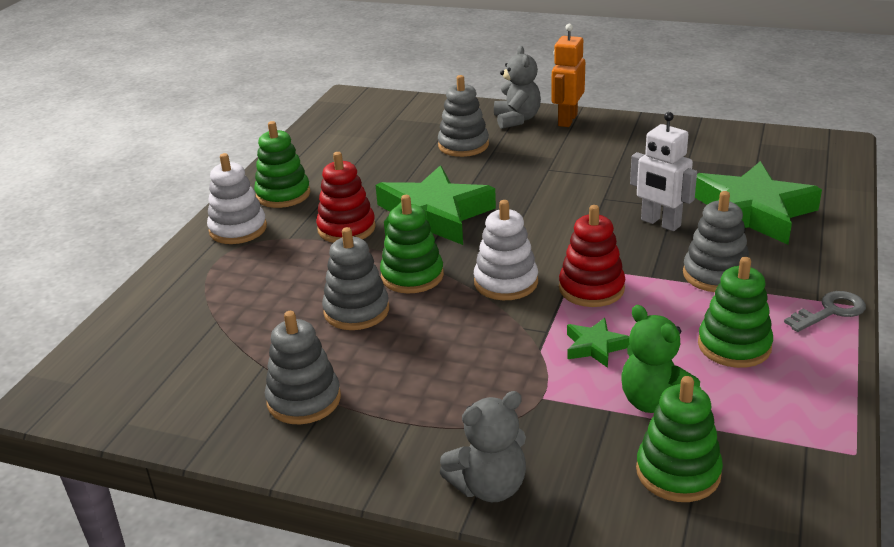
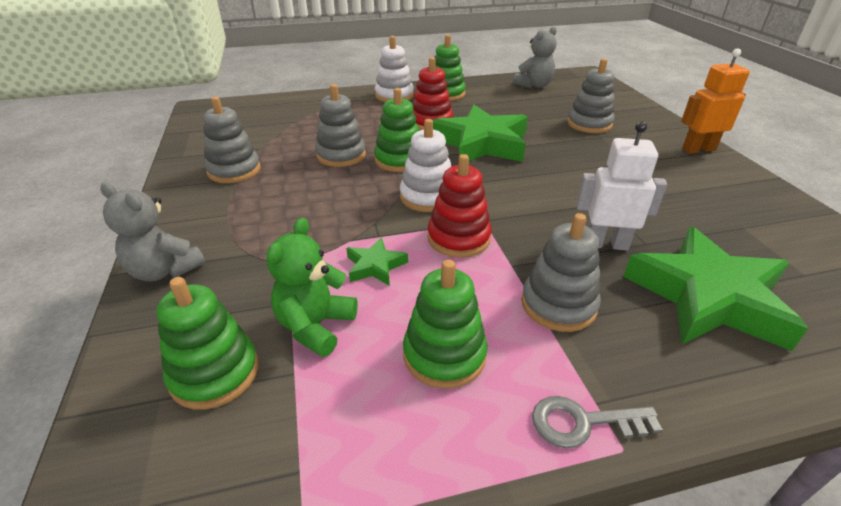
camera: 55 degrees right, 5 degrees up
(517, 119) = (660, 130): grey teddy bear -> grey teddy bear (534, 85)
(660, 223) = (606, 244): white robot -> white robot turned 90 degrees clockwise
(830, 311) = (583, 423): grey key -> grey key turned 150 degrees clockwise

